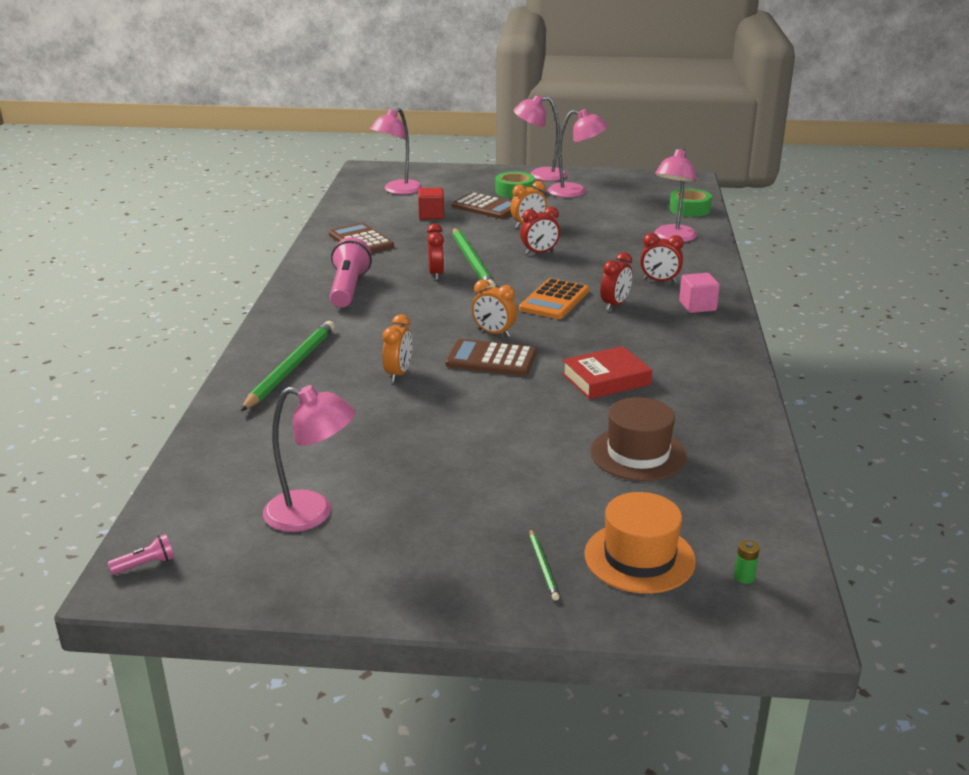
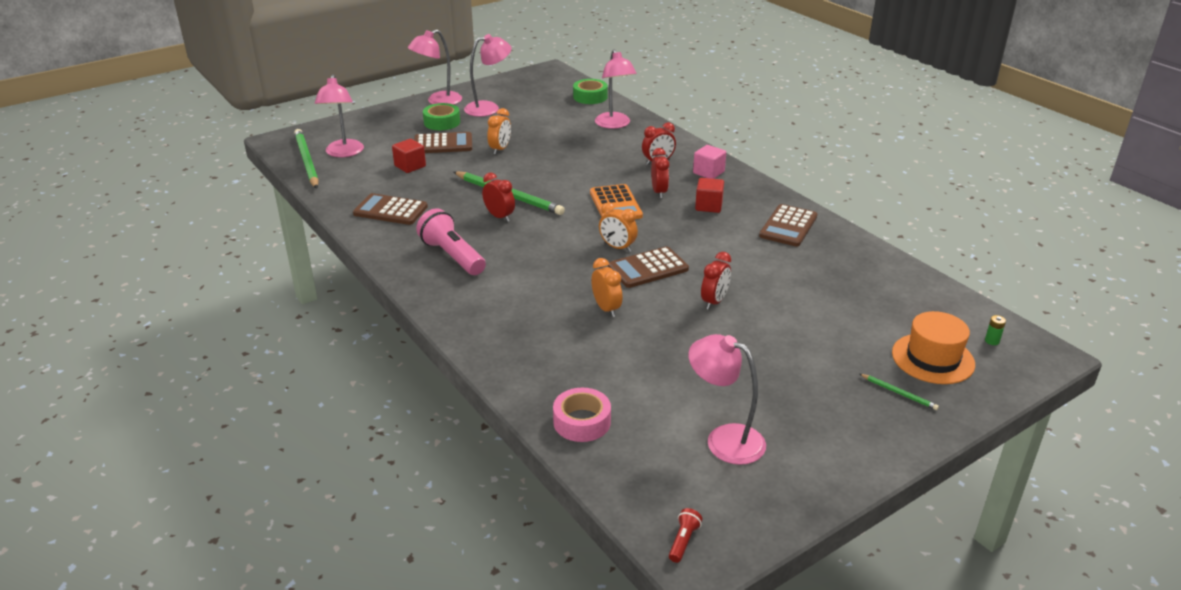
camera: 40 degrees left, 5 degrees up
(146, 564) = (683, 541): pink flashlight -> red flashlight
(230, 443) = (582, 422): none -> pink tape
(291, 368) = (522, 341): green pencil -> green pencil (306, 161)
(312, 514) = (724, 439): pink lamp -> pink lamp turned 120 degrees counterclockwise
(494, 333) = (617, 247): orange clock -> orange clock turned 45 degrees clockwise
(539, 253) = (545, 169): red clock -> red clock (714, 302)
(606, 379) = (738, 250): red book -> none
(638, 454) = (833, 293): brown hat -> none
(644, 333) = (708, 206): none -> red cube
(698, 380) = (788, 226): none -> brown calculator

